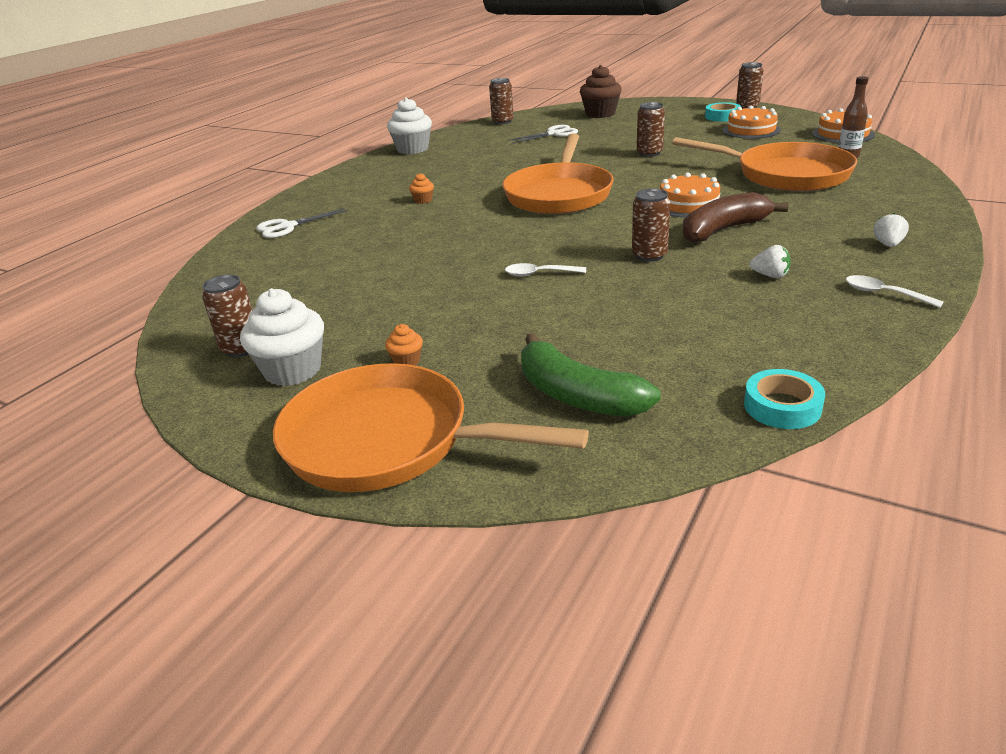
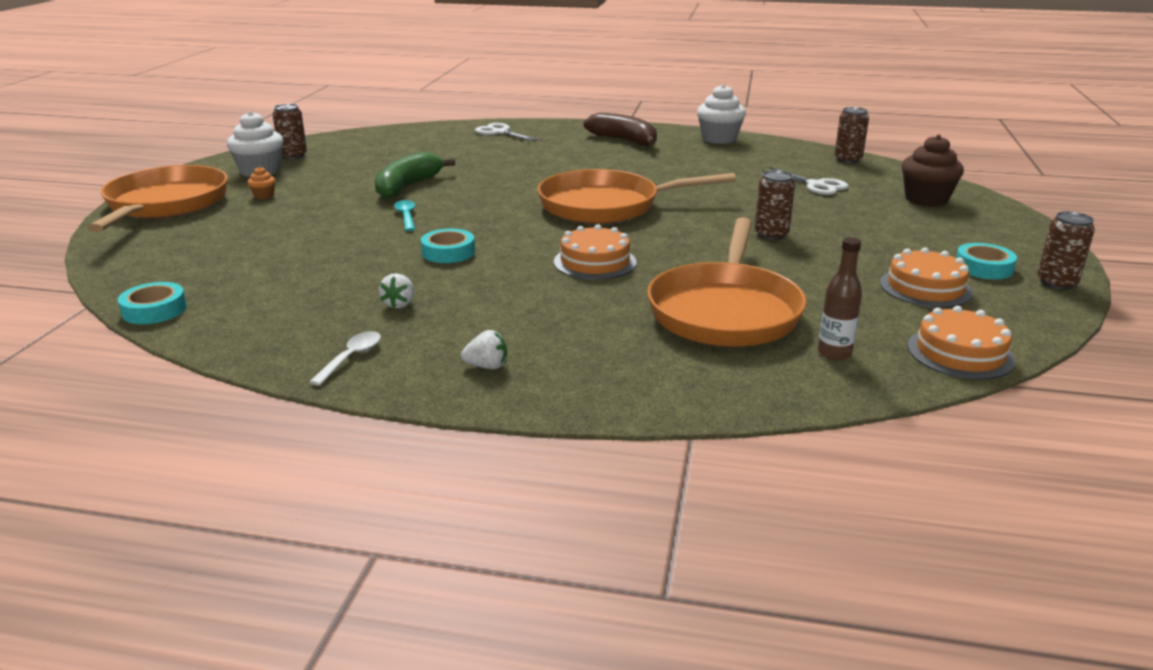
camera: 70 degrees right, 5 degrees down
(423, 200) = (572, 161): orange cupcake -> none
(539, 274) = (406, 216): white spoon -> turquoise spoon
(577, 396) = (197, 245): green banana -> green banana (407, 186)
(649, 255) = (448, 252): brown can -> turquoise tape
(723, 230) = (520, 281): brown banana -> brown banana (624, 140)

